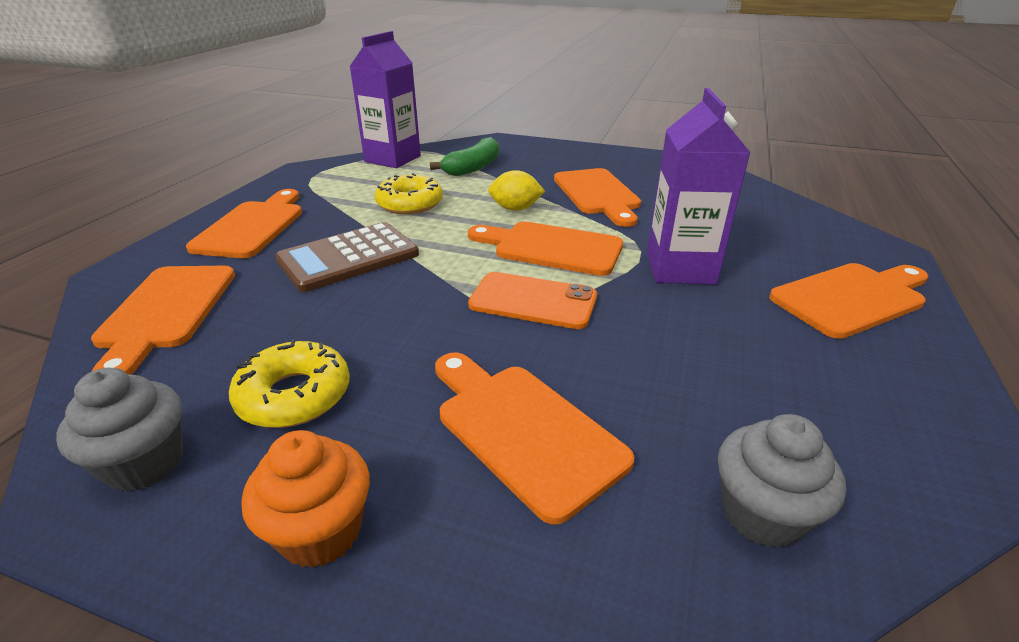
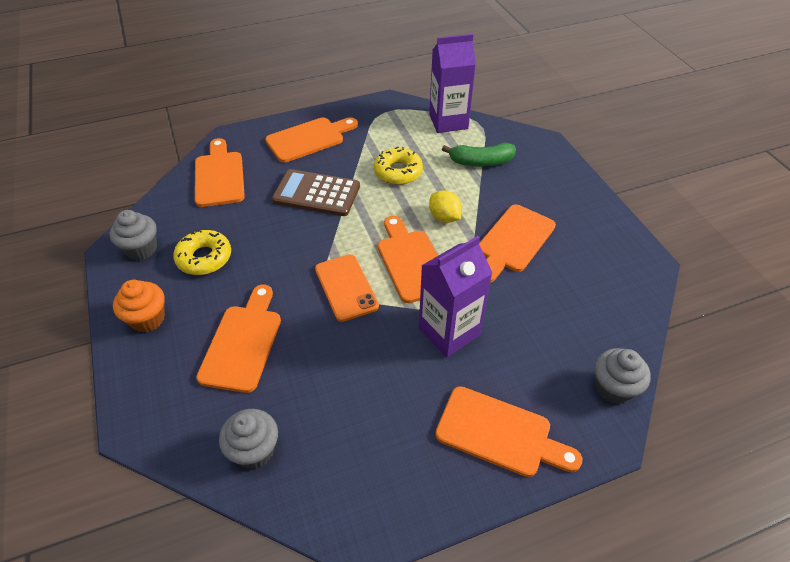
camera: 50 degrees right, 15 degrees up
(165, 311) = (219, 176): orange cutting board -> orange cutting board turned 120 degrees clockwise
(828, 225) = (613, 388): none -> grey cupcake

